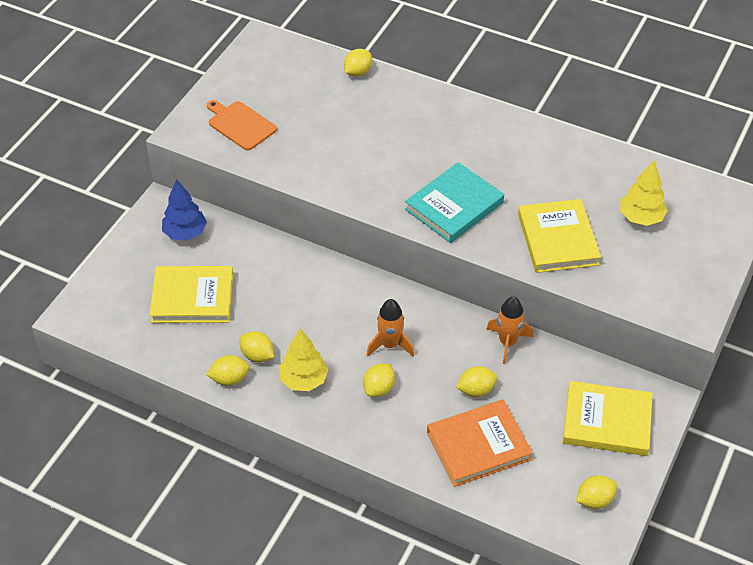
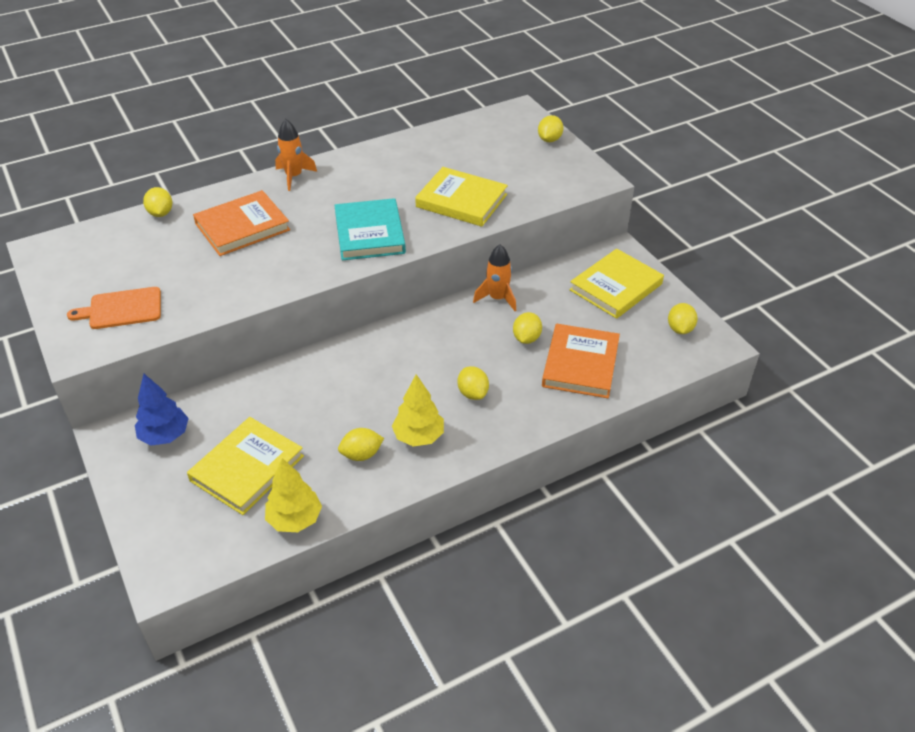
camera: 55 degrees left, 5 degrees down
(229, 379) = (368, 488): yellow lemon -> yellow lemon (549, 140)
(387, 127) = (242, 227): none -> orange book
(390, 345) = (435, 364): orange rocket -> orange rocket (294, 176)
(640, 217) = (483, 155): yellow tree -> yellow tree (295, 519)

